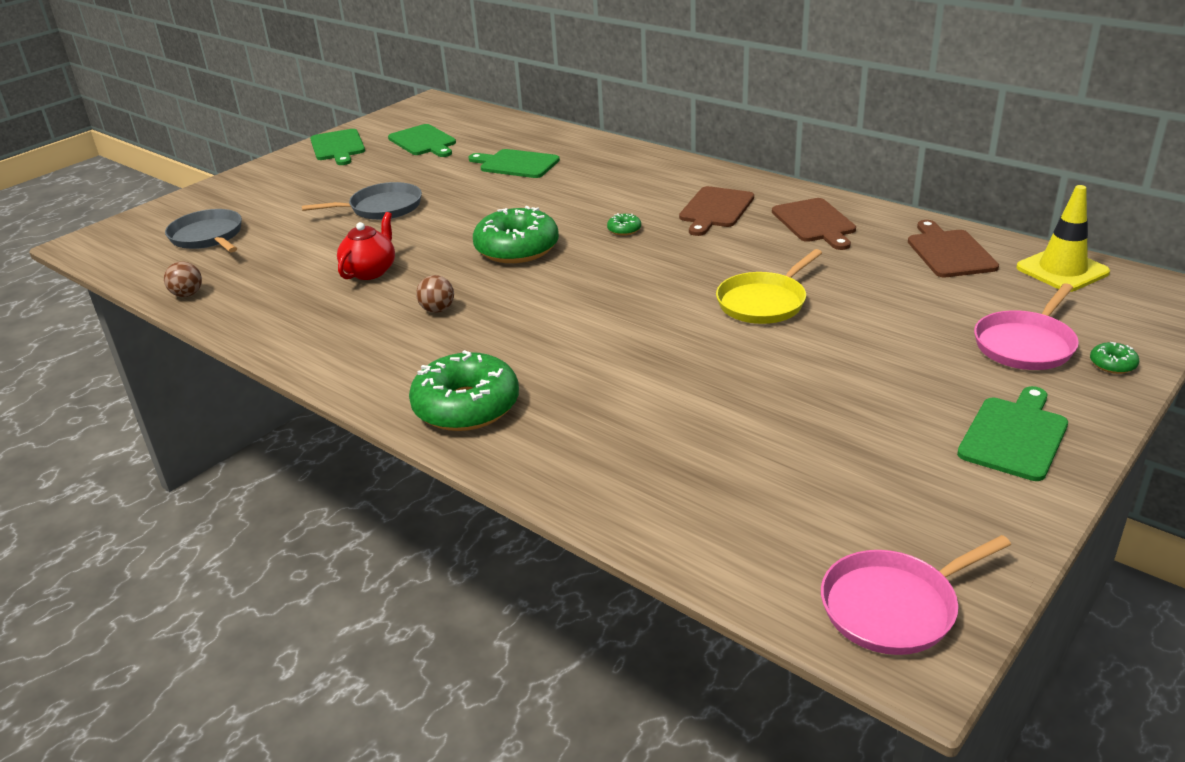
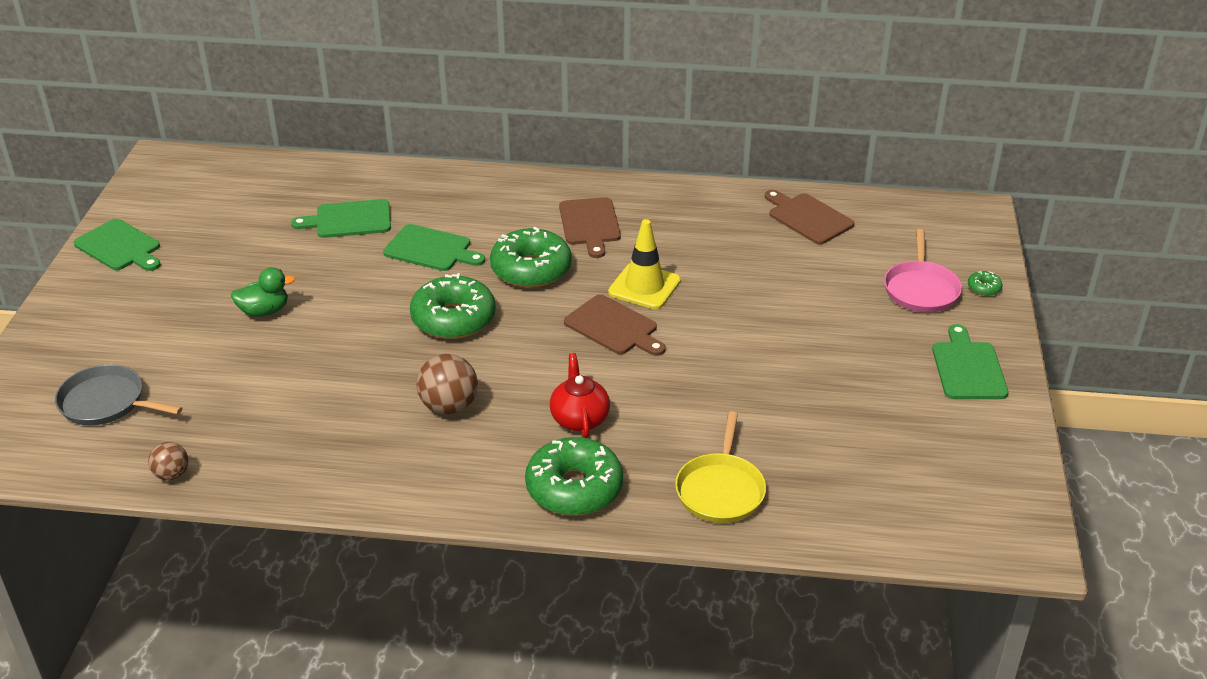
camera: 35 degrees left, 5 degrees up
(370, 271) = (337, 387): red teapot -> red teapot (579, 419)
(382, 208) = (264, 311): grey pan -> green duck
(423, 142) = (215, 216): green cutting board -> green cutting board (431, 249)
(437, 310) = (449, 406): brown ball -> brown ball, size x1.66
(624, 230) = (531, 269): green donut -> green donut, size x2.44
(764, 302) = (713, 309): yellow pan -> yellow pan (720, 490)
(815, 223) = (684, 216): brown cutting board -> brown cutting board (614, 327)
(894, 607) = (994, 521): pink pan -> none
(1062, 270) = (896, 212): yellow traffic cone -> yellow traffic cone (644, 286)

